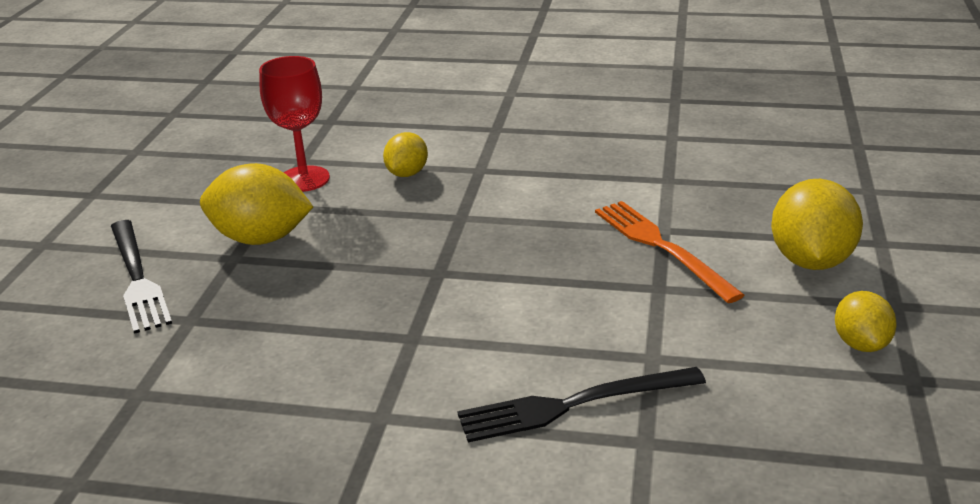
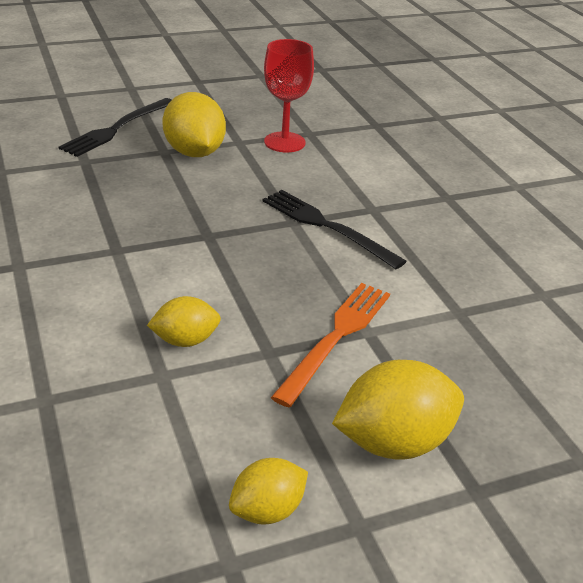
camera: 55 degrees right, 5 degrees up
(407, 174) = (333, 179): yellow lemon -> yellow lemon (185, 340)
(573, 404) = (74, 348): black fork -> black fork (327, 226)

